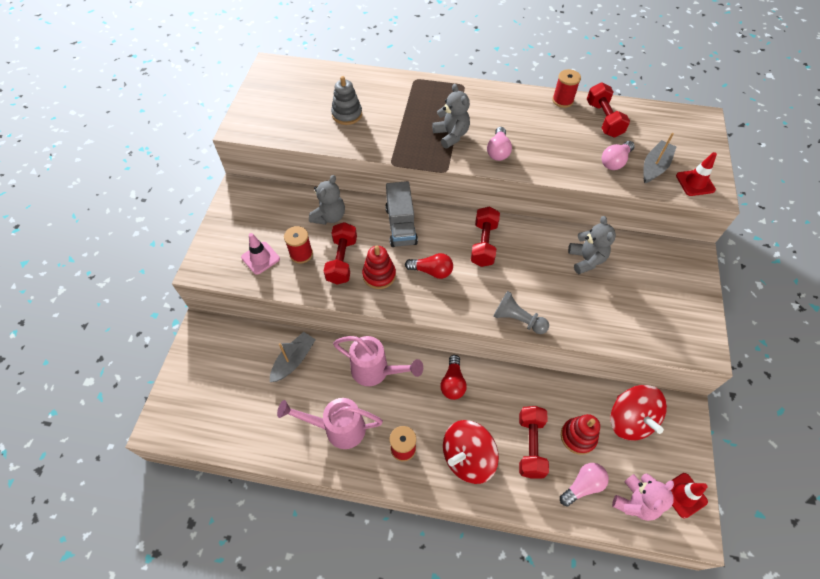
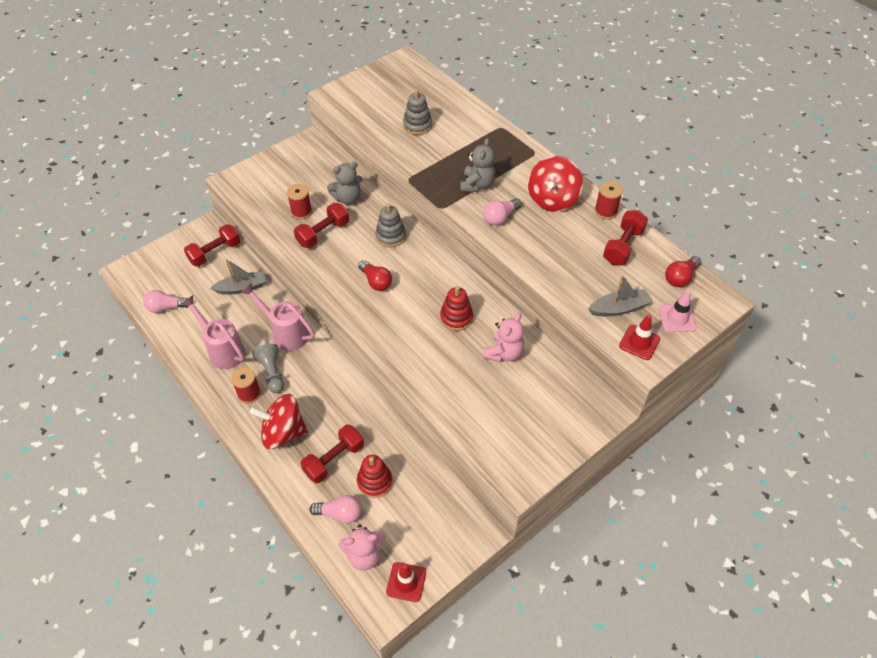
camera: 40 degrees right, 5 degrees down
(260, 258) = (273, 197): pink traffic cone -> pink traffic cone (677, 318)
(376, 371) = (285, 333): pink watering can -> pink watering can turned 150 degrees clockwise
(379, 275) = (336, 260): red stacking toy -> red stacking toy (456, 318)
(401, 225) = (390, 236): grey truck -> grey stacking toy
(453, 383) = (328, 379): red light bulb -> red light bulb (680, 278)
(484, 244) = (436, 288): red dumbbell -> red dumbbell (215, 253)
(517, 319) = (398, 356): grey pawn -> grey pawn (272, 373)
(586, 260) = (504, 353): grey teddy bear -> pink teddy bear
(615, 162) = (588, 283): pink light bulb -> pink light bulb (166, 307)
(629, 420) = (427, 502): red spinning top -> red spinning top (552, 199)

